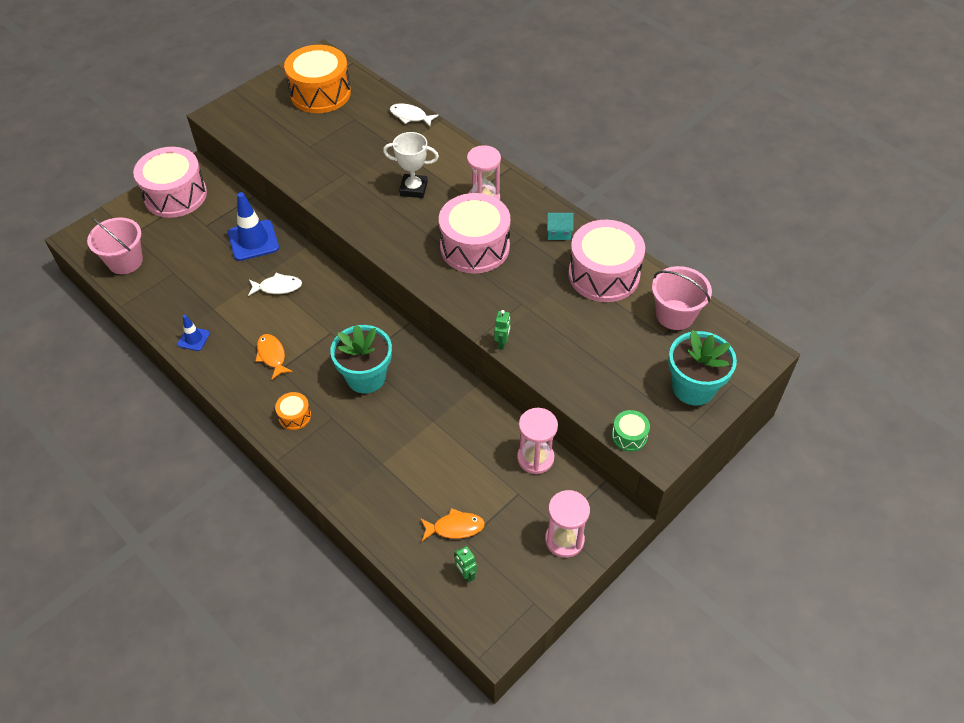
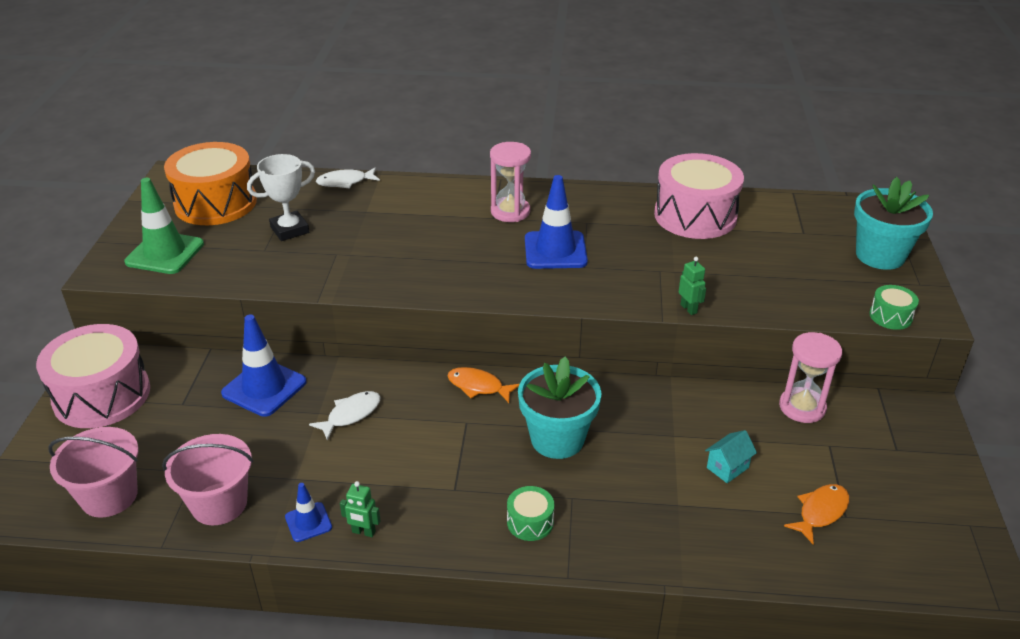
camera: 40 degrees left, 15 degrees down
(257, 118) = (165, 253): none -> green traffic cone
(272, 356) = (428, 481): orange fish -> orange fish (478, 386)
(294, 416) = (530, 522): orange drum -> green drum
(413, 189) = (429, 234): white trophy -> white trophy (290, 230)
(466, 574) = (886, 545): green robot -> green robot (363, 532)
(474, 247) = (555, 250): pink drum -> blue traffic cone
(558, 233) = (614, 205): turquoise house -> turquoise house (727, 467)
(564, 540) = (917, 455): pink hourglass -> none
(675, 315) = (790, 215): pink bucket -> pink bucket (219, 504)

